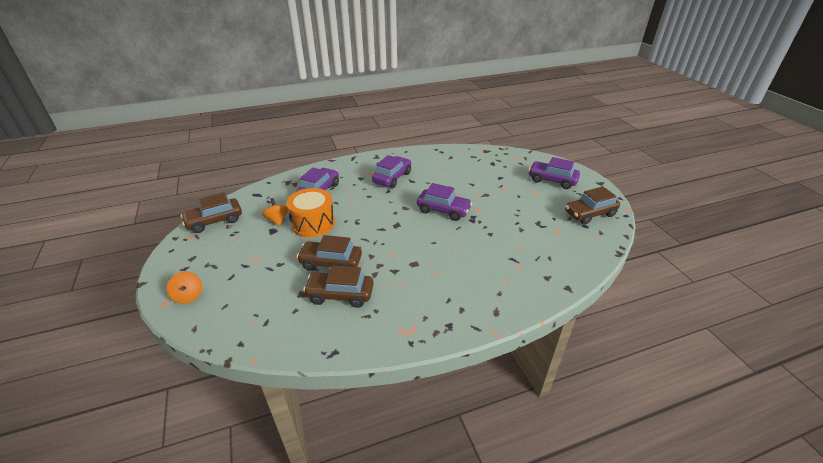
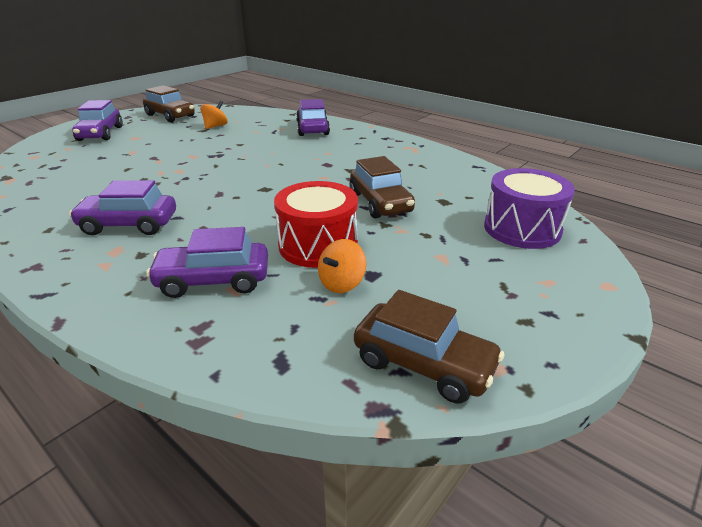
camera: 120 degrees left, 5 degrees down
(188, 296) = (568, 272): orange spinning top -> orange spinning top (215, 126)
(236, 308) = (522, 229): none -> purple drum
(313, 223) = (318, 245): orange drum -> red drum
(340, 295) = (417, 183): brown car -> none
(443, 210) = (209, 171): purple car -> purple car (312, 129)

